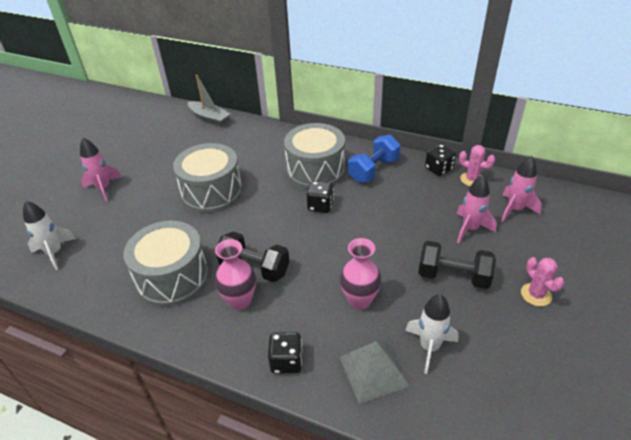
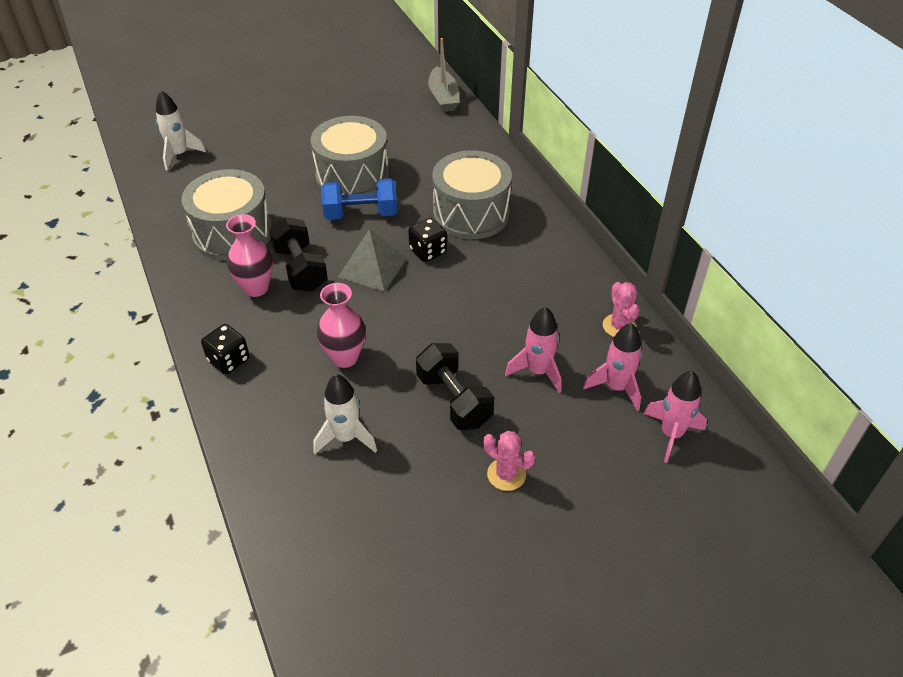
camera: 40 degrees right, 5 degrees up
(104, 188) = (274, 118): pink rocket -> pink rocket (671, 434)
(373, 170) = (528, 249): blue dumbbell -> blue dumbbell (361, 214)
(374, 371) = (279, 419): grey pyramid -> grey pyramid (373, 267)
(438, 169) = (599, 292): black dice -> none
(536, 294) = (506, 474): pink cactus -> pink cactus turned 75 degrees counterclockwise

